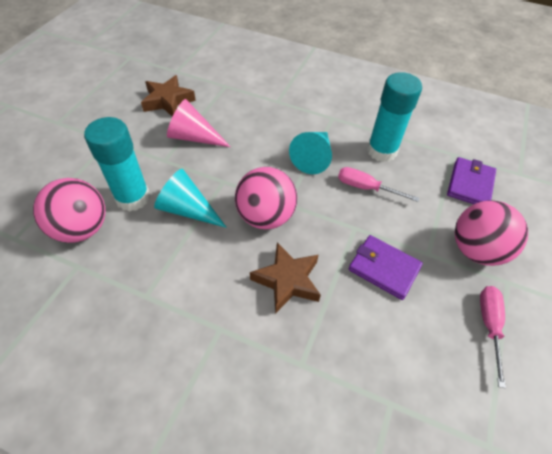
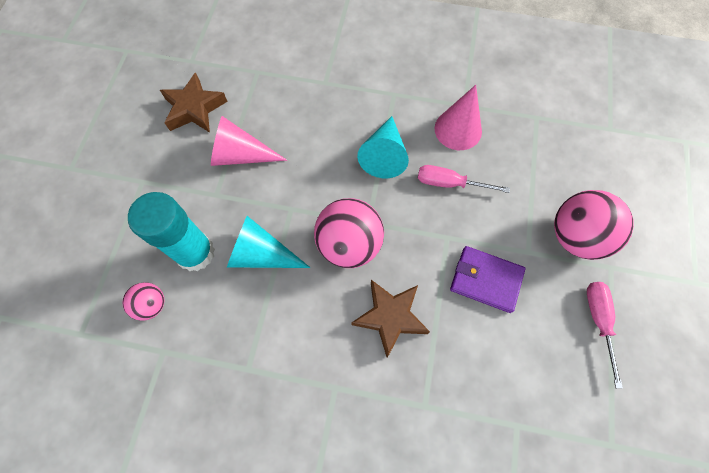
camera: 10 degrees left, 15 degrees up
(82, 228) = (152, 305): pink ball -> pink ball, size x0.53
(381, 151) = (458, 129): turquoise glue stick -> pink cone
(470, 184) = (559, 154): purple wallet -> none

